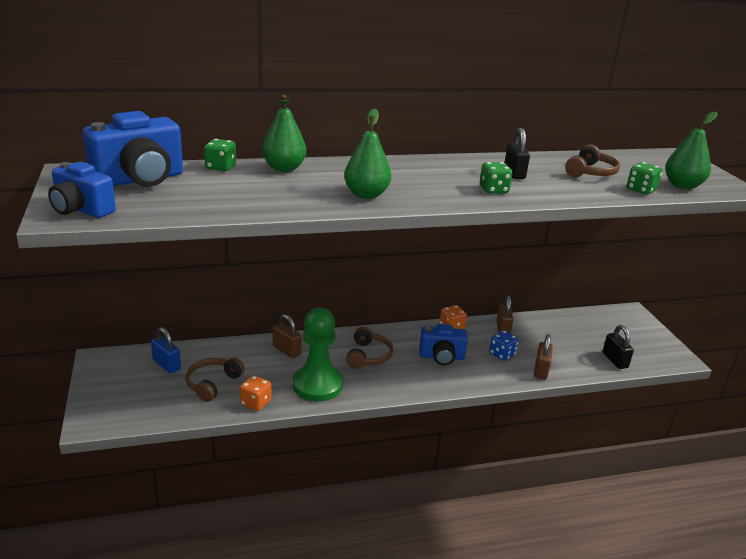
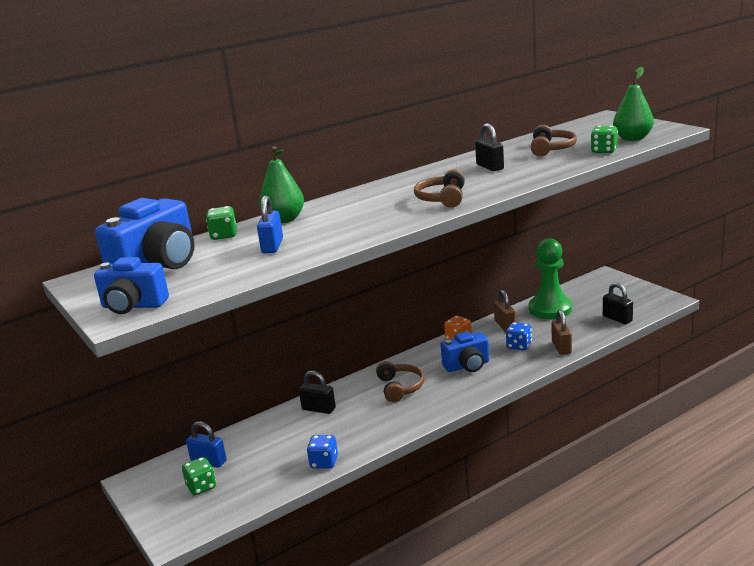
camera: 15 degrees left, 5 degrees down
(212, 383) = (269, 461): brown headphones -> brown headphones (442, 198)
(248, 191) = (272, 246): none -> blue padlock
(255, 403) = (324, 462): orange dice -> blue dice
(286, 350) = (318, 409): brown padlock -> black padlock
(317, 385) = (371, 427): green pawn -> green pawn (550, 309)
(366, 194) = (382, 219): green pear -> none
(493, 190) = (486, 184): green dice -> green dice (201, 487)

